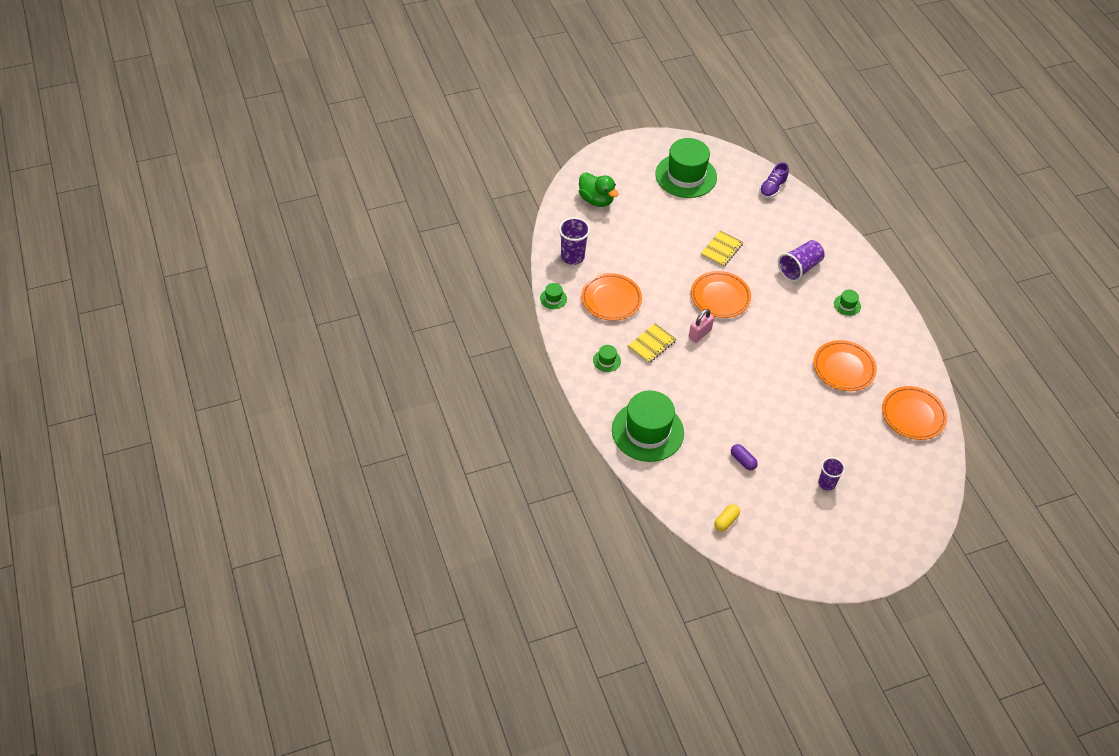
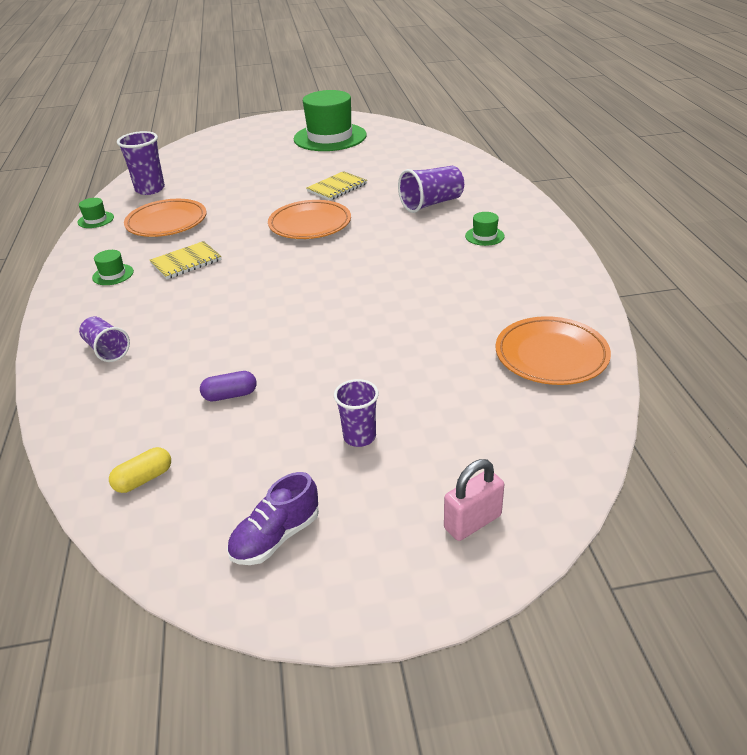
camera: 15 degrees right, 15 degrees down
(596, 200) = (214, 151): green duck -> none
(647, 431) = (107, 350): green hat -> purple cup
(699, 334) = (259, 255): pink padlock -> pink padlock (472, 522)
(743, 461) = (230, 395): purple capsule -> purple capsule turned 75 degrees counterclockwise
(772, 188) = (428, 146): purple shoe -> purple shoe (275, 537)
(843, 368) = (453, 296): orange plate -> none

